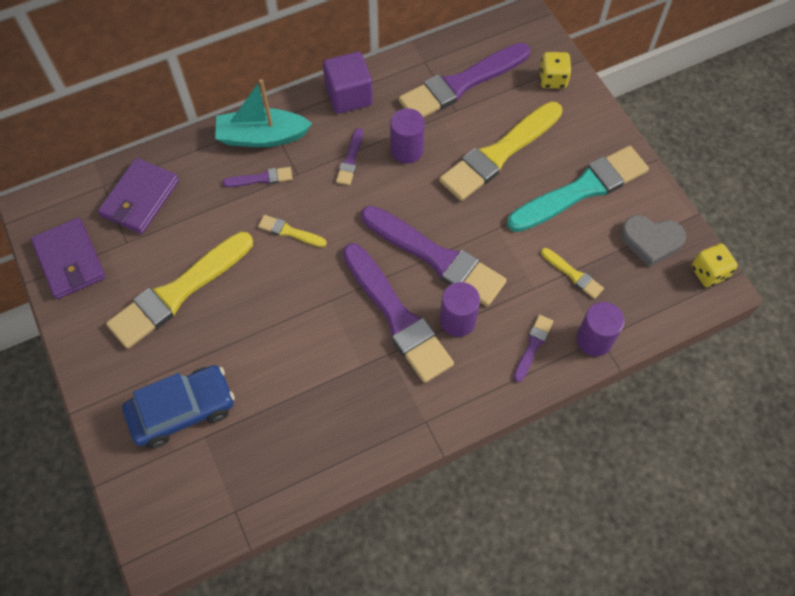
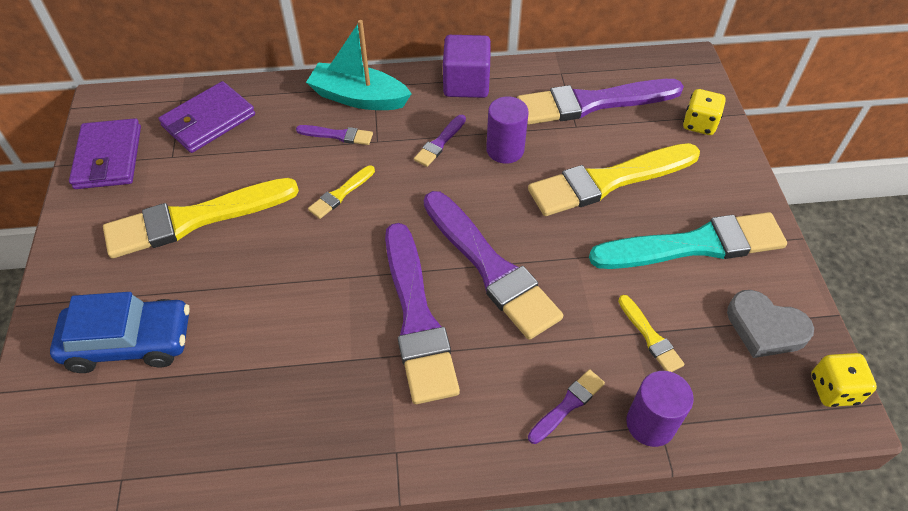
camera: 20 degrees right, 10 degrees down
(289, 232) = (341, 194): yellow brush -> yellow brush turned 90 degrees counterclockwise
(457, 320) = (486, 345): purple cylinder -> none

